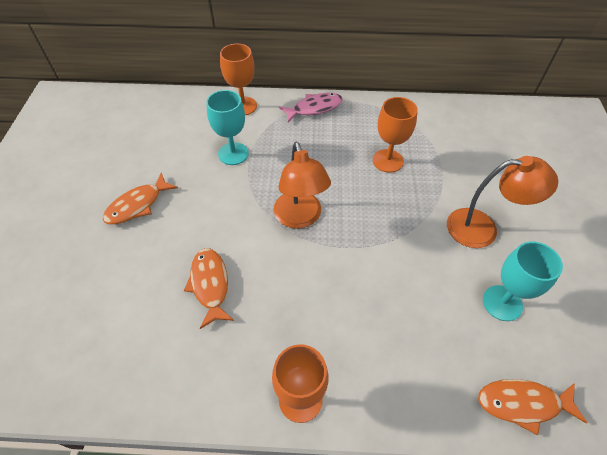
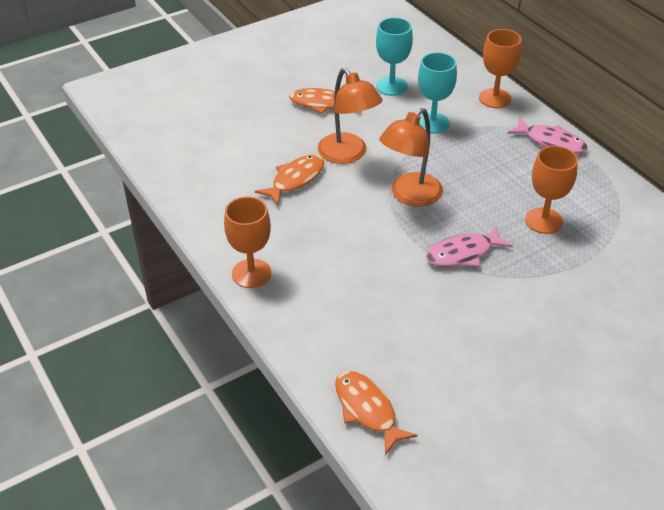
camera: 55 degrees right, 10 degrees down
(388, 225) = (463, 253): none -> pink fish
(482, 228) = (534, 321): orange lamp -> orange lamp (348, 155)
(502, 303) = (458, 364): turquoise goblet -> turquoise goblet (391, 86)

